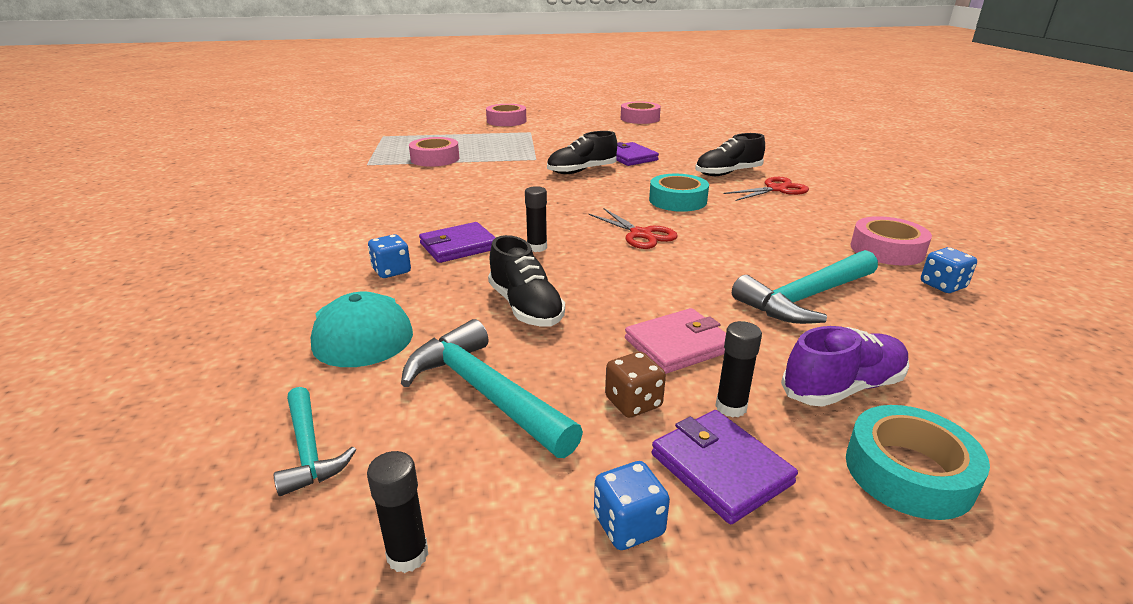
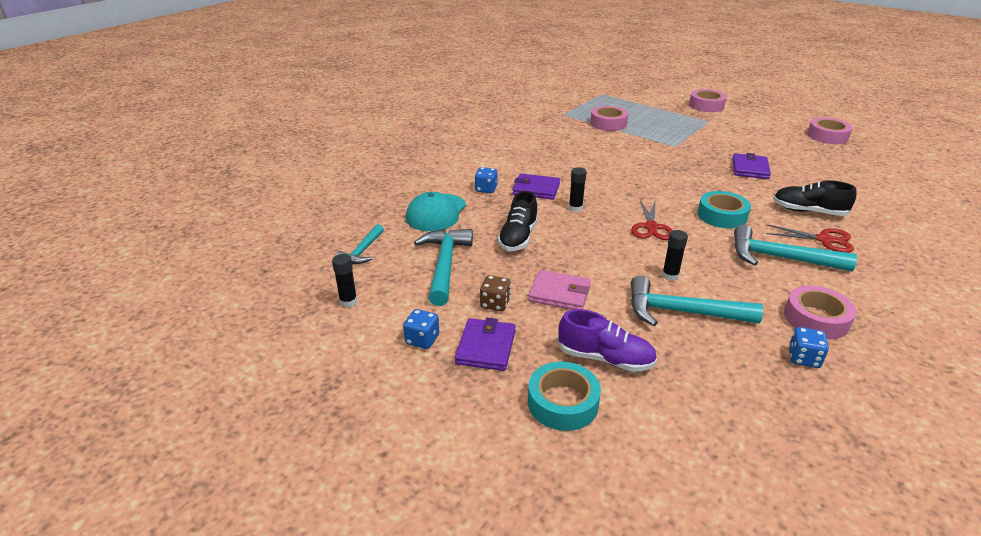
camera: 45 degrees right, 5 degrees up
(581, 171) = (692, 167): black shoe -> none
(731, 407) = (533, 331): black glue stick -> black glue stick (670, 276)
(778, 215) = (780, 258): none -> turquoise hammer

